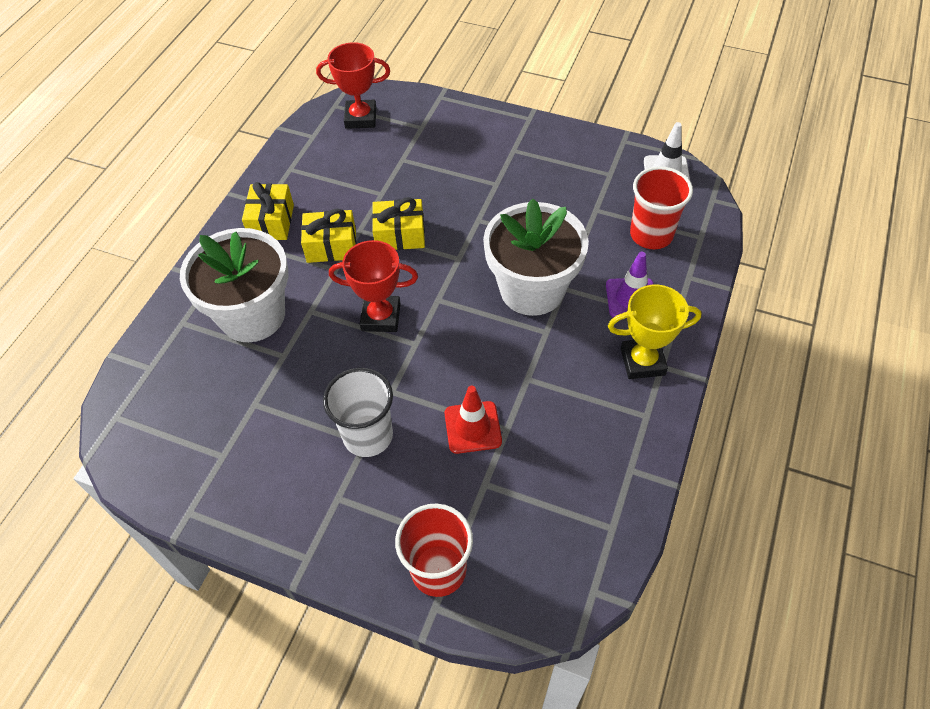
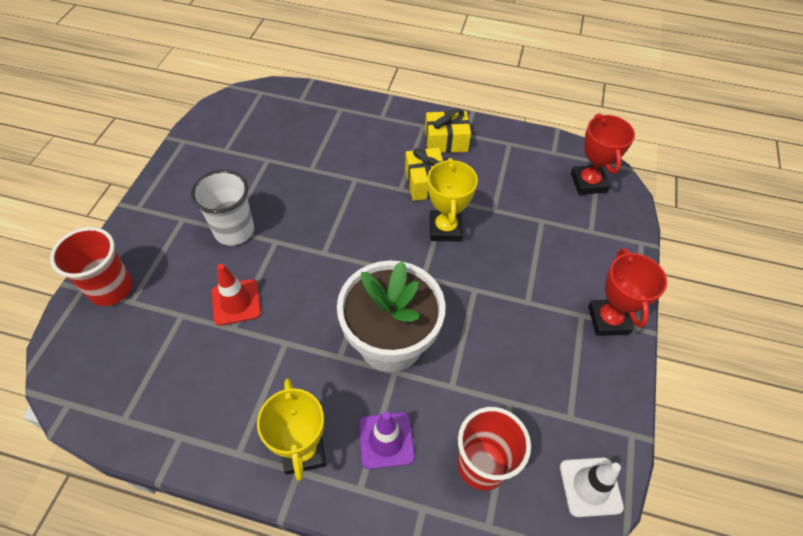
camera: 80 degrees right, 0 degrees up
(252, 315) = (349, 145): white flower pot -> none
(381, 317) = (351, 225): red trophy -> red trophy (608, 320)
(400, 235) = (445, 229): yellow gift -> yellow trophy

